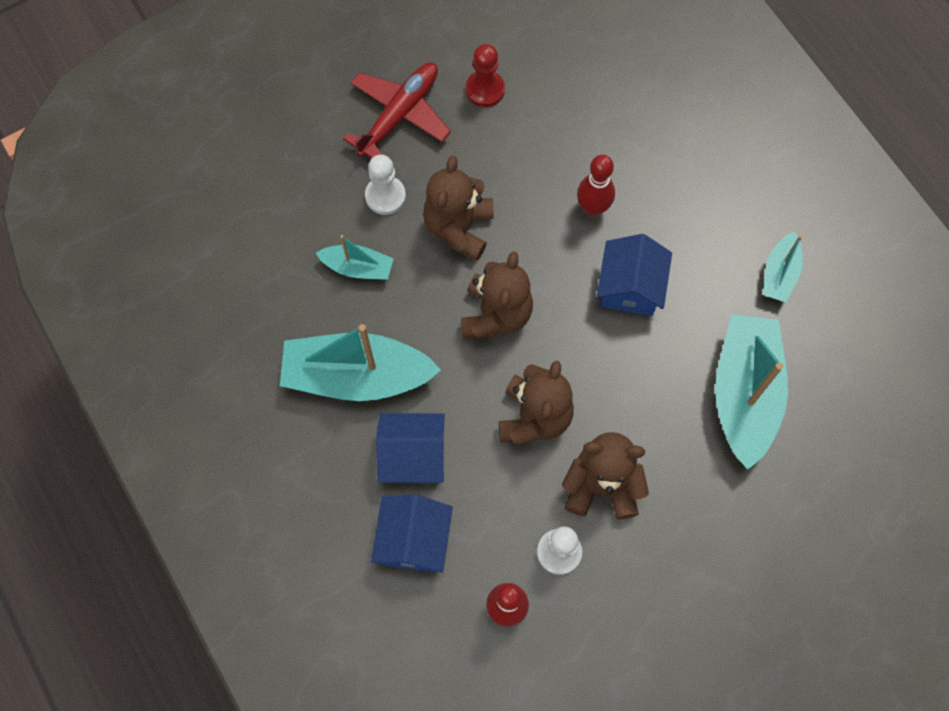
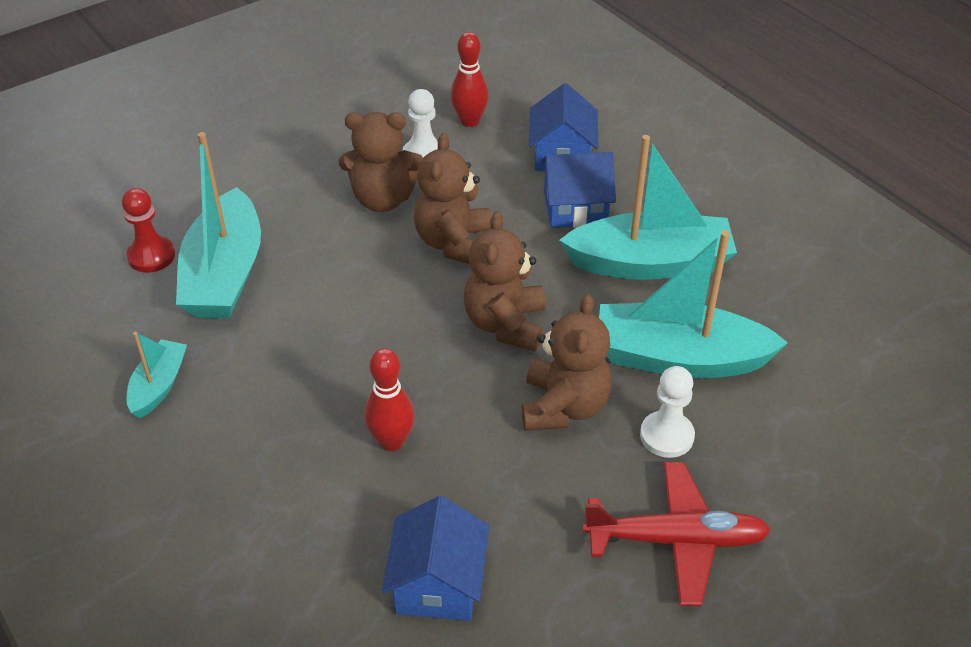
camera: 175 degrees right, 25 degrees down
(358, 267) = (679, 358): turquoise boat -> turquoise boat, size x1.96
(399, 115) = (675, 540): red plane -> red plane turned 120 degrees counterclockwise
(485, 90) = (556, 587): red pawn -> red pawn (151, 256)
(630, 287) = (346, 360): blue house -> blue house (438, 584)

